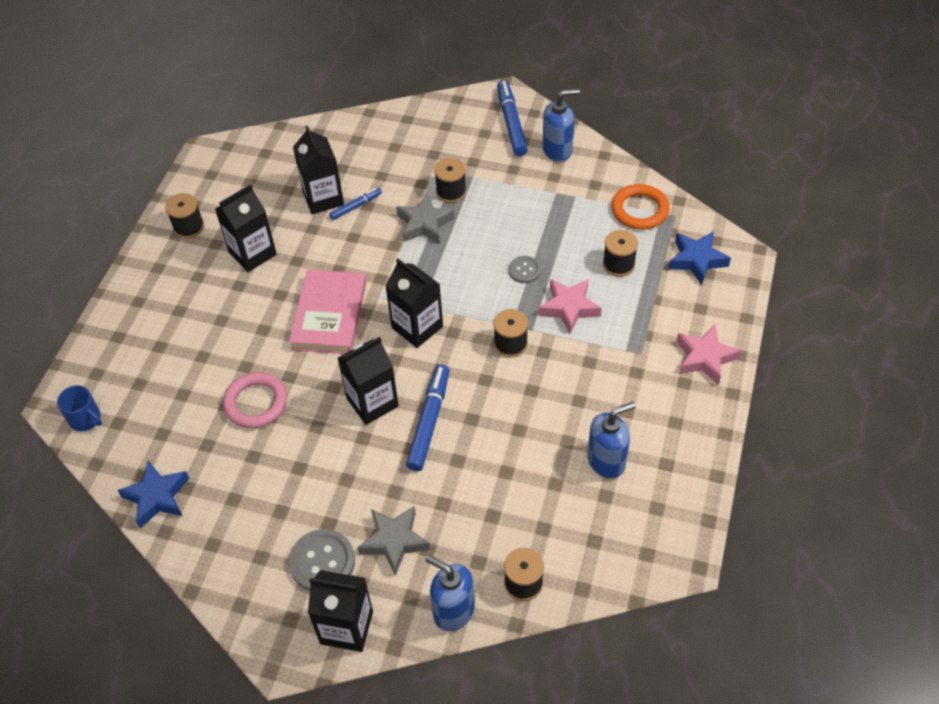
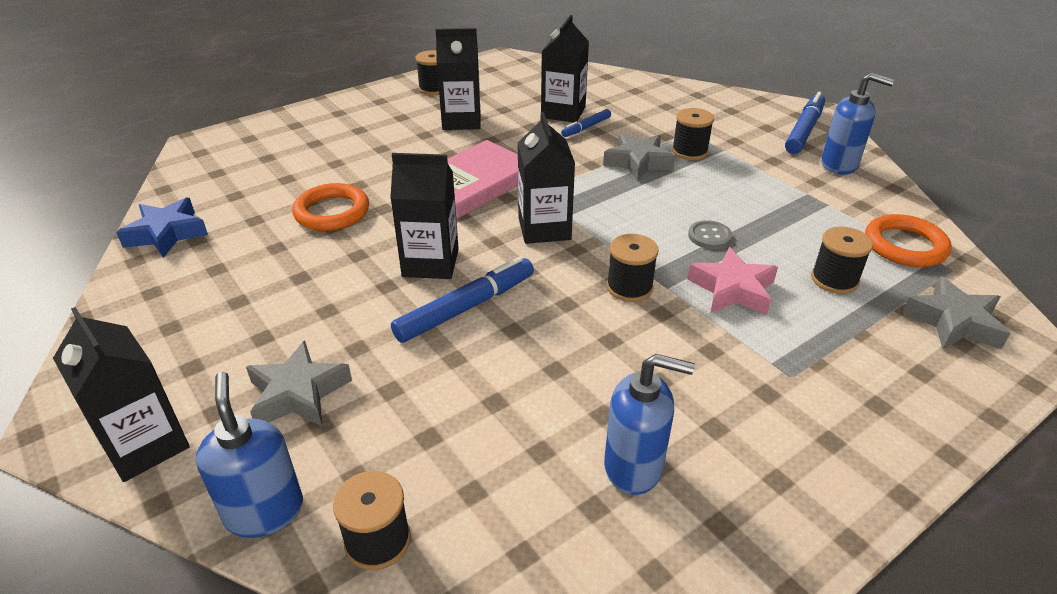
camera: 35 degrees right, 15 degrees down
(86, 419) = (200, 159): blue mug -> none
(256, 403) = (332, 212): pink ring -> orange ring
(322, 562) = (211, 366): grey button -> none
(356, 206) = (586, 127): blue marker -> blue marker turned 135 degrees clockwise
(697, 260) = (953, 322): blue star -> grey star
(705, 358) = (887, 429): pink star -> none

